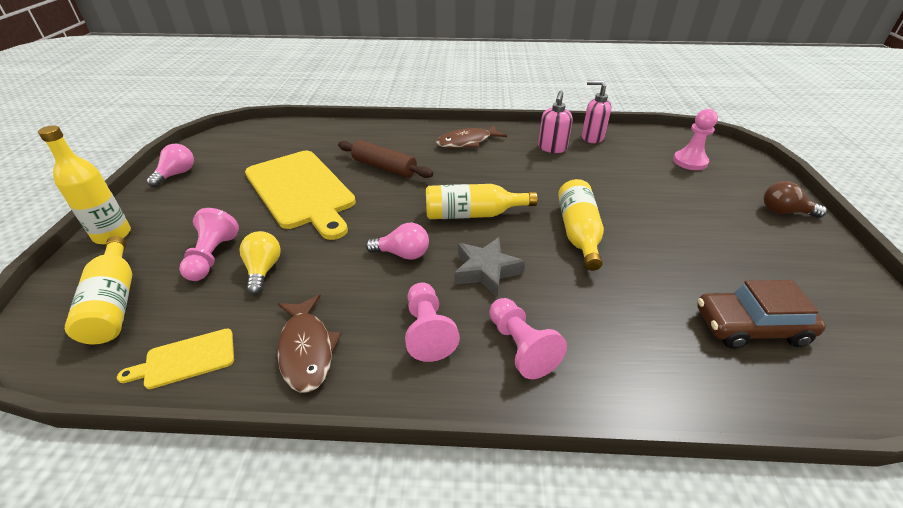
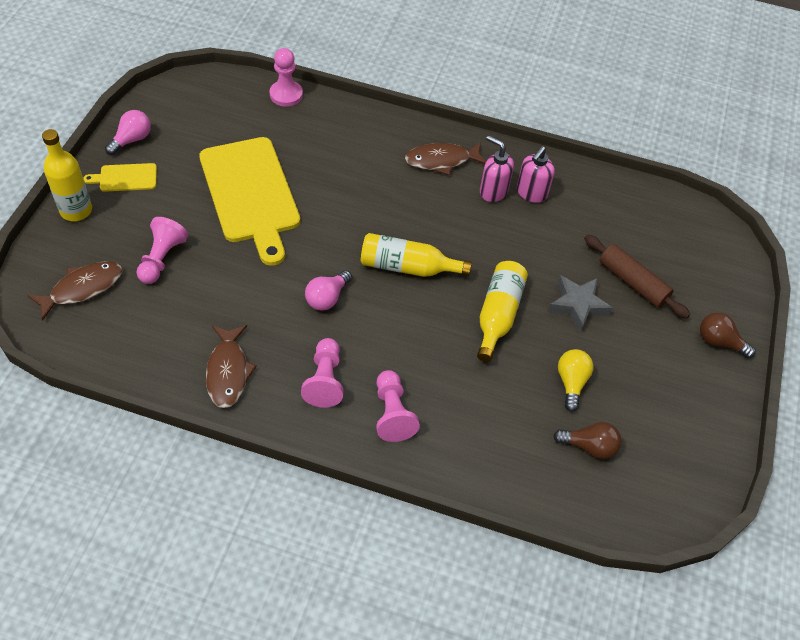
camera: 10 degrees right, 15 degrees up
(114, 303) = (82, 288): yellow bottle -> brown fish
(186, 359) = (138, 356): yellow cutting board -> yellow cutting board (125, 178)
(263, 270) = (204, 285): yellow light bulb -> yellow light bulb (571, 382)
(384, 167) = (340, 180): brown rolling pin -> brown rolling pin (632, 282)
(402, 254) = (327, 298): pink light bulb -> pink light bulb turned 105 degrees clockwise
(486, 271) = (394, 335): grey star -> grey star (578, 305)
(592, 137) = (585, 186): pink soap dispenser -> pink soap dispenser (493, 191)
(690, 162) = (672, 251): pink pawn -> pink pawn (286, 95)
(750, 327) = (589, 446): brown car -> brown light bulb

